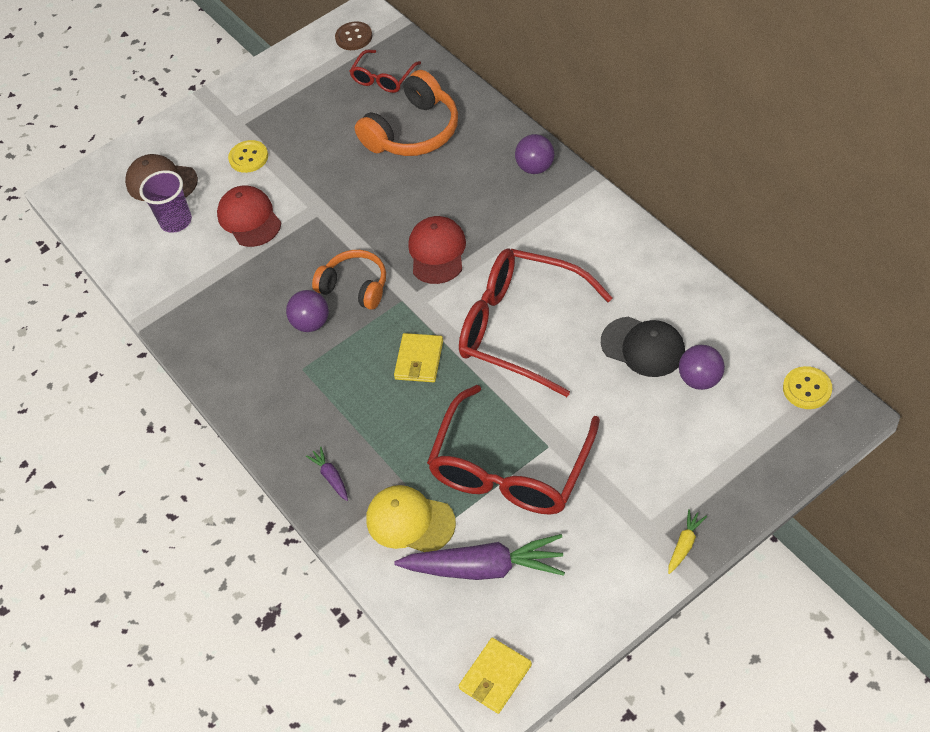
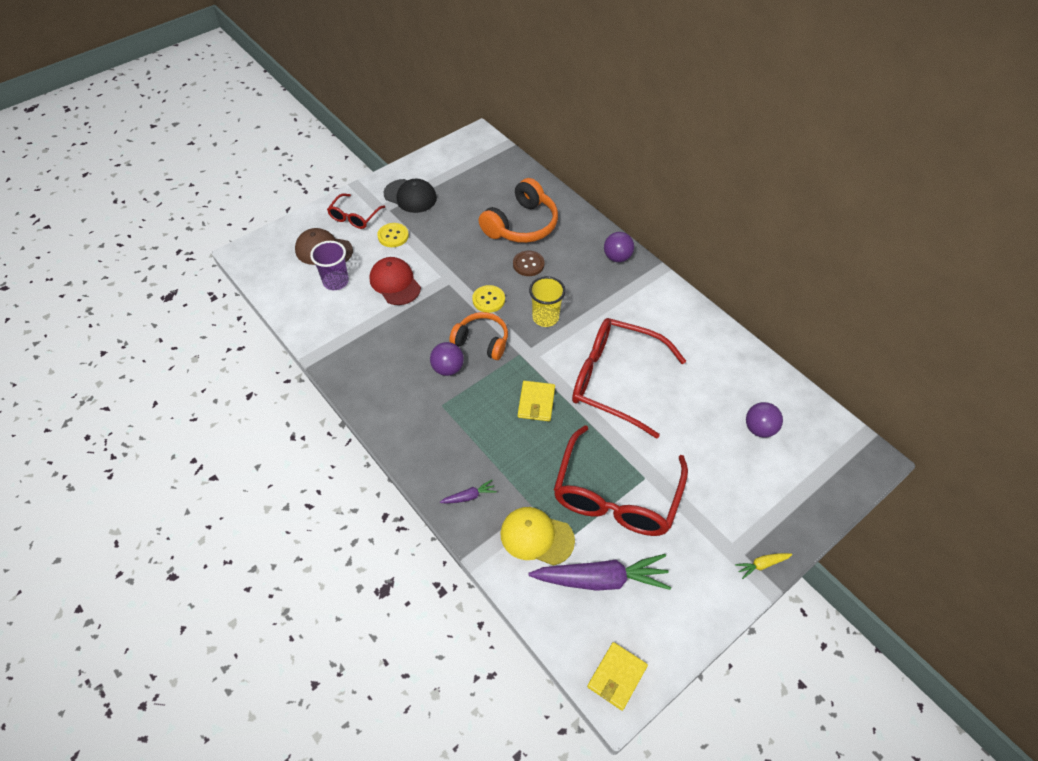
camera: 10 degrees left, 0 degrees up
(331, 477) = (469, 496): purple carrot -> purple carrot turned 105 degrees clockwise
(354, 37) = (472, 152): brown button -> brown button (528, 264)
(383, 78) = (496, 184): red glasses -> red glasses (354, 217)
(437, 252) = (545, 317): red cap -> yellow cup
(643, 347) = (712, 401): black cap -> black cap (410, 196)
(684, 544) = (762, 565): yellow carrot -> yellow carrot turned 135 degrees counterclockwise
(807, 389) = (842, 440): yellow button -> yellow button (488, 300)

